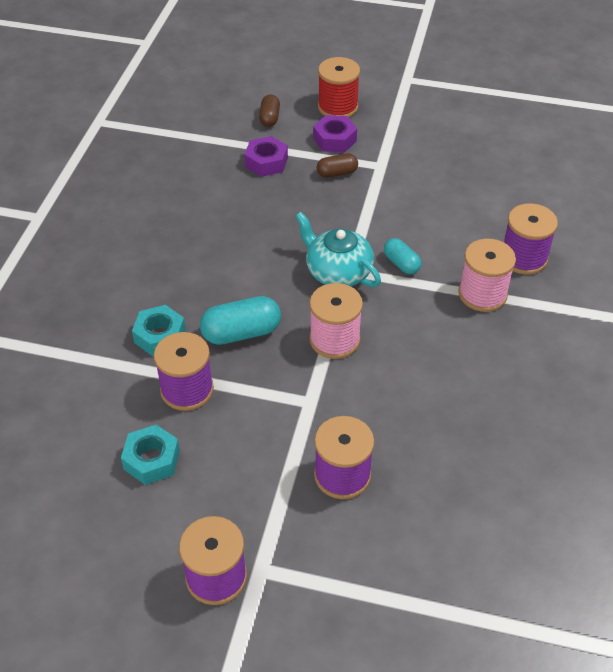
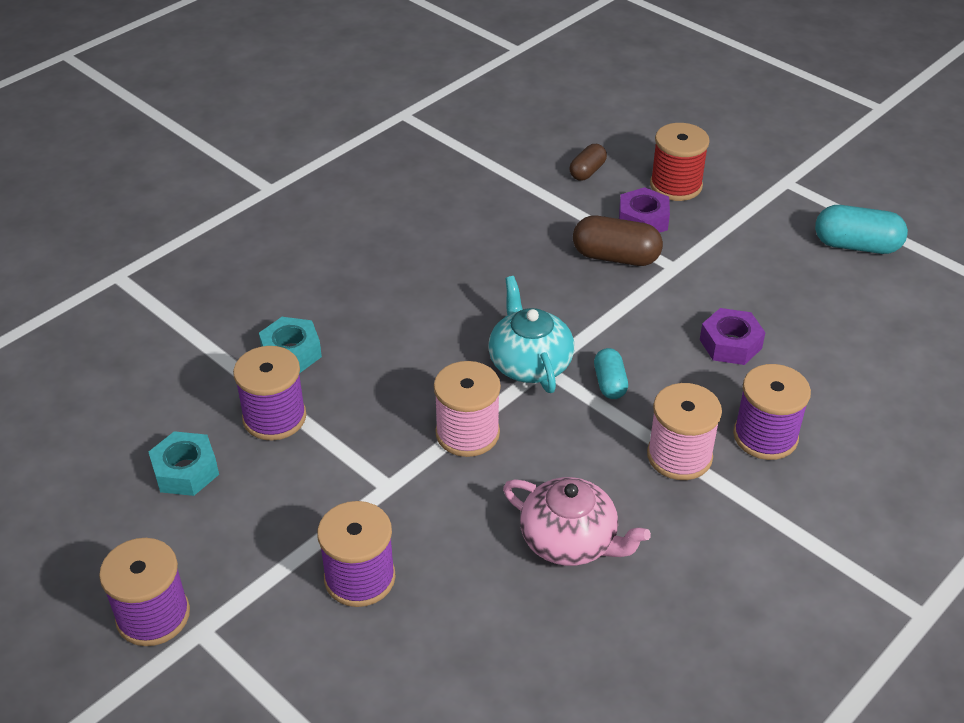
camera: 30 degrees right, 5 degrees down
(241, 333) = (375, 384): turquoise capsule -> turquoise capsule (856, 245)
(266, 162) = (545, 217): purple nut -> purple nut (730, 344)
(337, 173) = (615, 257): brown capsule -> brown capsule, size x1.65
(459, 382) = (570, 541): none -> pink teapot

